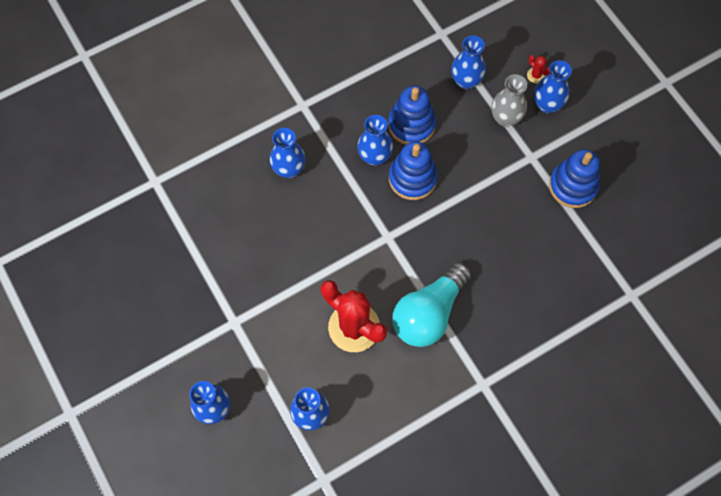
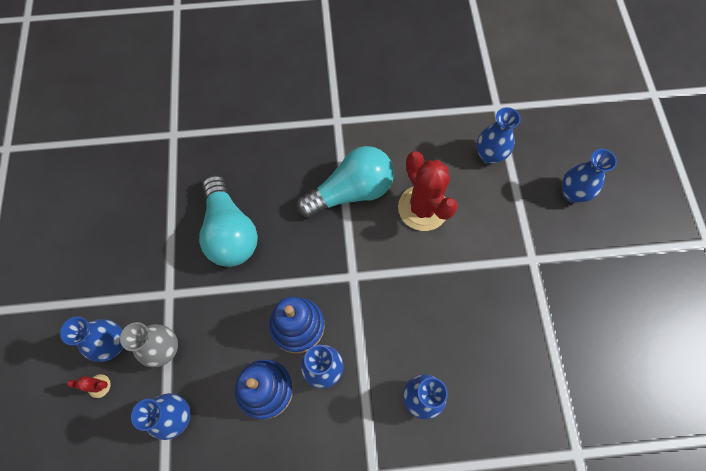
camera: 155 degrees left, 0 degrees up
(515, 227) = (230, 232): none -> turquoise light bulb
(536, 75) = (99, 386): red cactus -> red cactus turned 75 degrees counterclockwise
(573, 186) = (151, 247): blue stacking toy -> none

